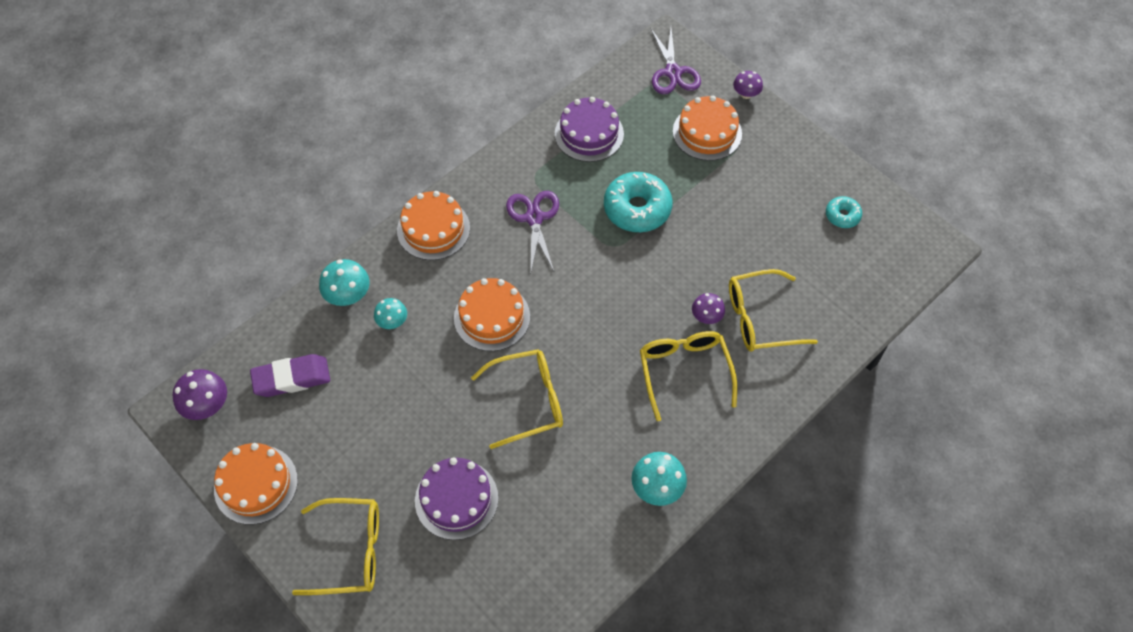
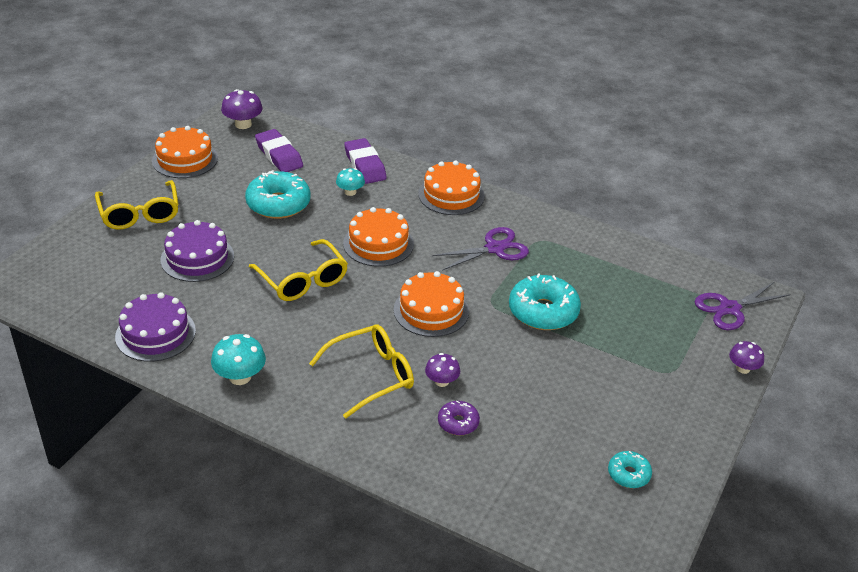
camera: 70 degrees right, 20 degrees down
(348, 295) = (365, 165): turquoise mushroom -> purple eraser
(387, 398) = (278, 204): none -> turquoise donut
(589, 134) = (611, 265): purple cake -> purple cake (155, 333)
(707, 132) = (669, 346): orange cake -> orange cake (431, 310)
(760, 318) = (458, 423): yellow glasses -> purple donut

